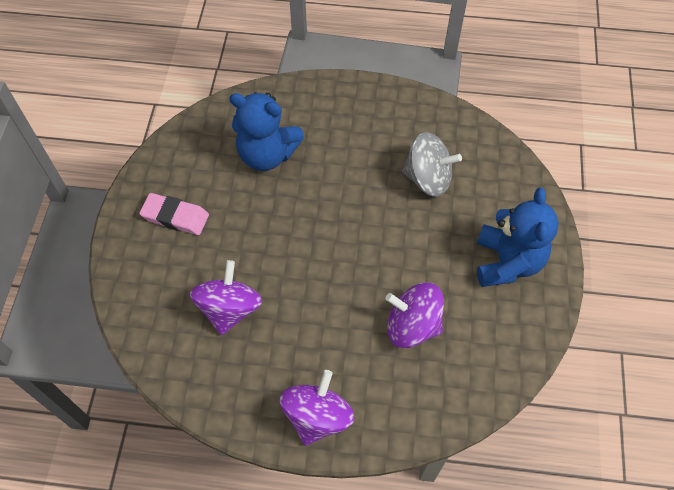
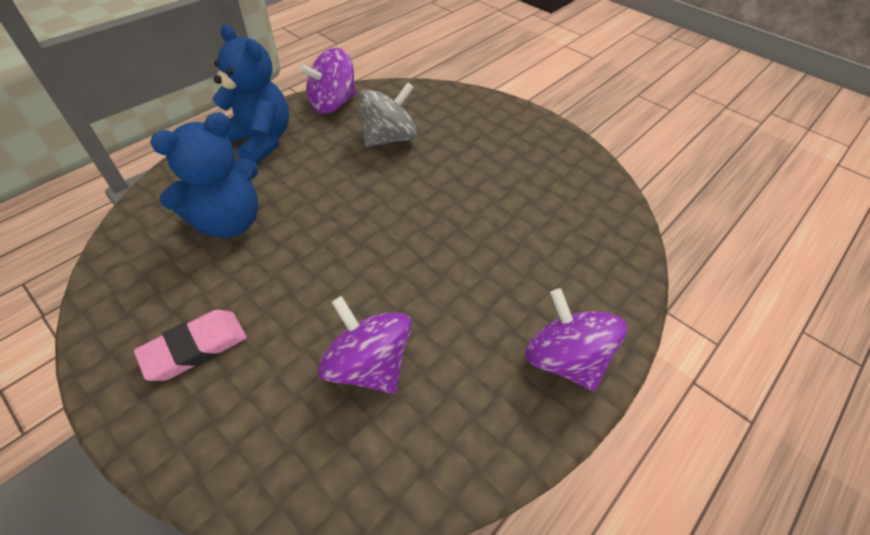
camera: 55 degrees left, 10 degrees down
(412, 325) = (521, 228): purple spinning top -> purple spinning top (333, 104)
(507, 262) = (512, 141): blue teddy bear -> blue teddy bear (260, 141)

